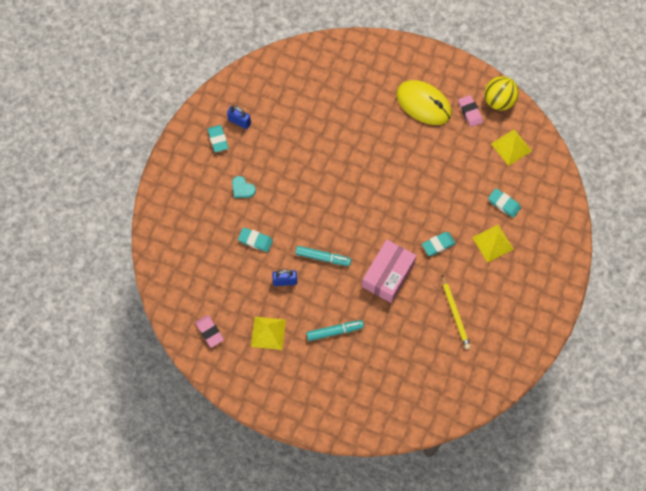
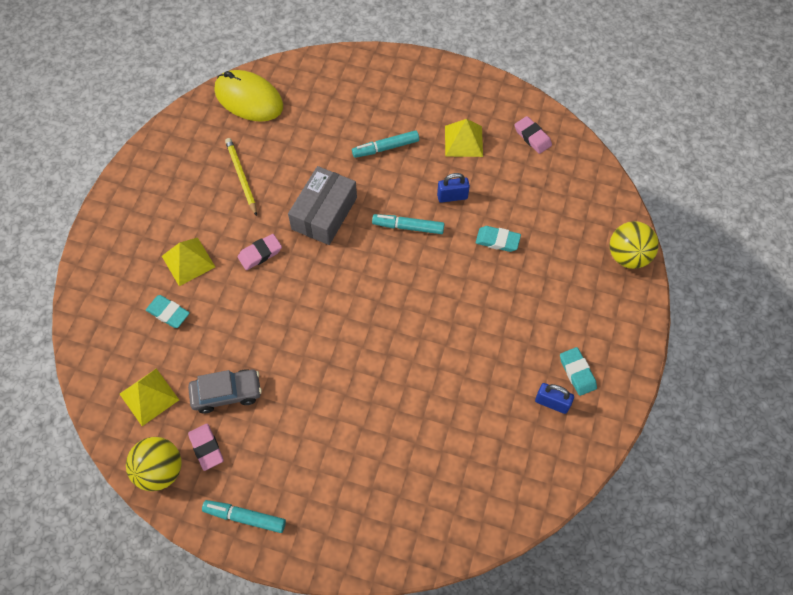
camera: 175 degrees right, 5 degrees down
(159, 220) = (628, 256): none -> yellow ball
(242, 188) = (527, 306): turquoise heart -> none
(388, 275) = (324, 213): pink box -> grey box
(423, 104) = (277, 455): yellow mouse -> yellow mouse (249, 99)
(438, 245) = (260, 254): turquoise eraser -> pink eraser
(443, 71) = (245, 517): none -> turquoise marker
(458, 145) = (227, 393): none -> grey car

